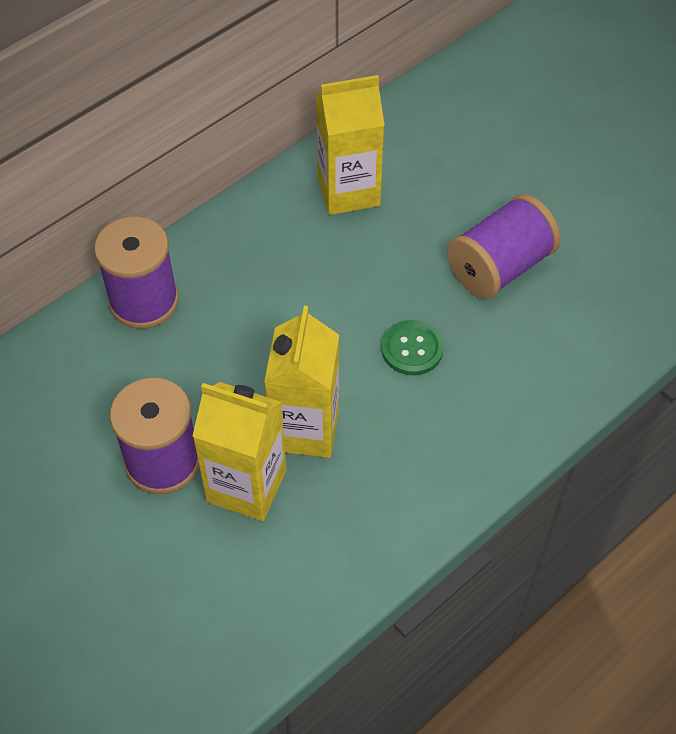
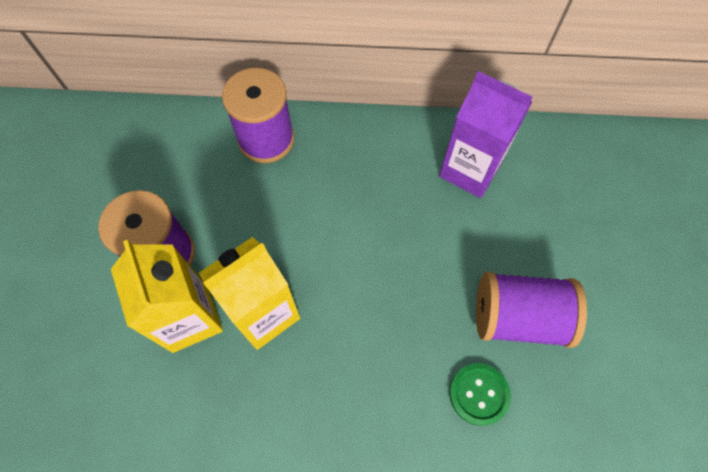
camera: 45 degrees right, 10 degrees up
(348, 191) = (470, 170): yellow carton -> purple carton
(412, 349) = (391, 322): green button -> green button (479, 394)

